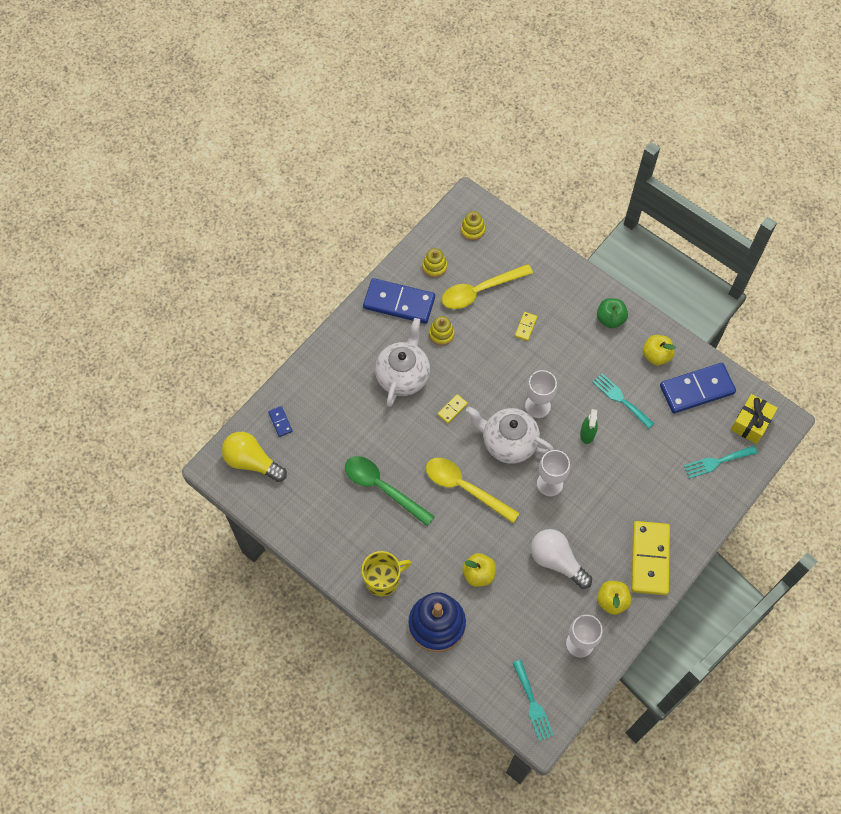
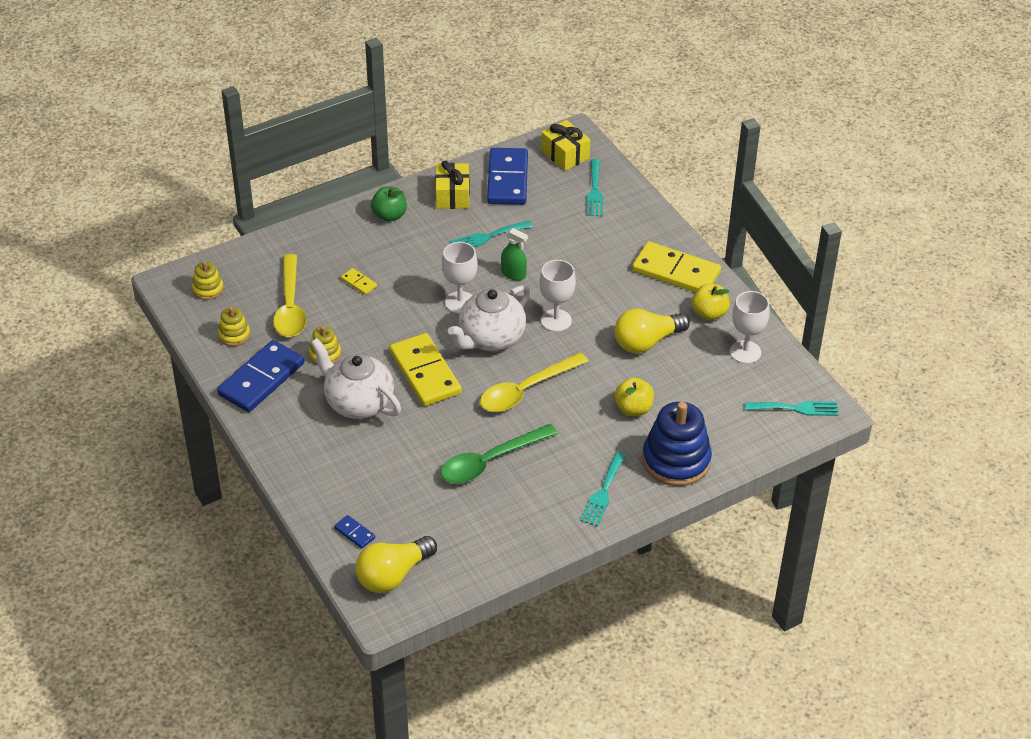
camera: 70 degrees left, 20 degrees down
(280, 422) = (354, 533): blue domino -> blue domino turned 45 degrees clockwise
(383, 579) = (603, 492): yellow mug -> turquoise fork
(452, 409) = (425, 373): yellow domino -> yellow domino, size x2.32
(557, 561) = (646, 342): white light bulb -> yellow light bulb
(656, 355) = (452, 195): yellow apple -> yellow gift

